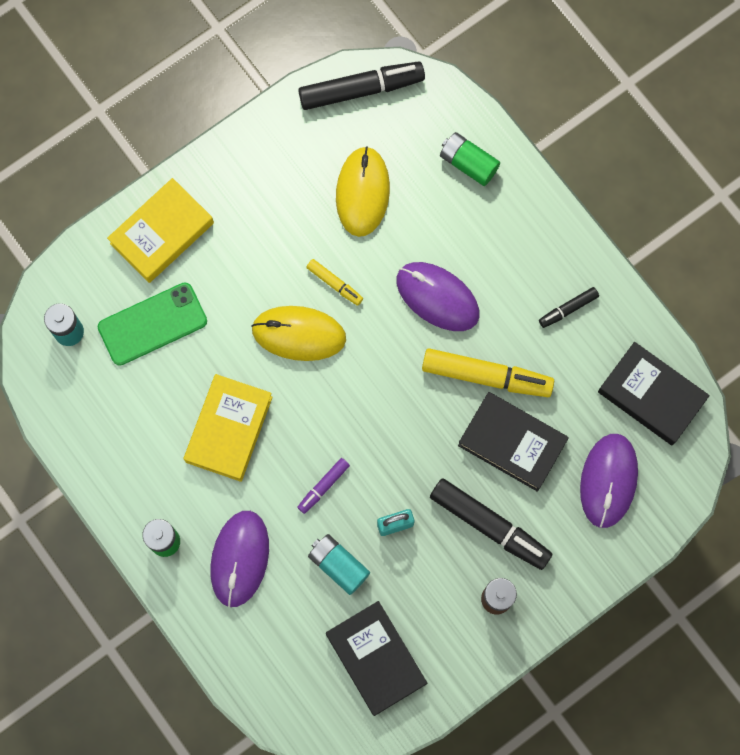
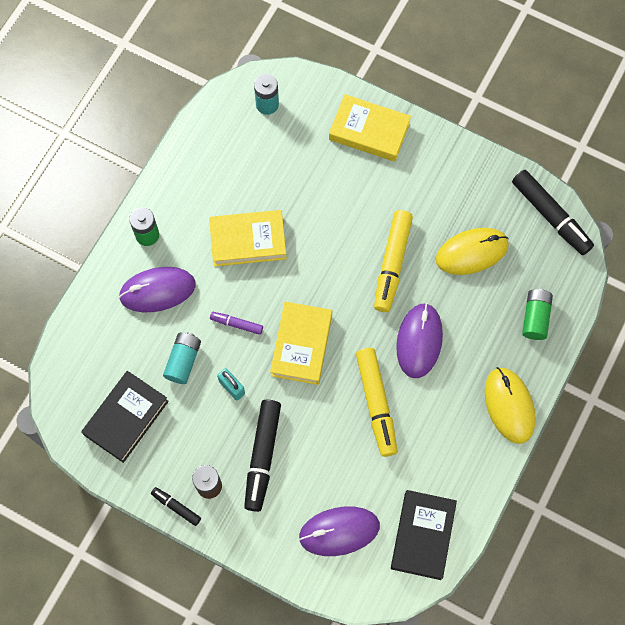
camera: 65 degrees right, 5 degrees down
(152, 324) = (299, 155): green phone -> none
(299, 334) = (341, 256): yellow mouse -> yellow mouse (509, 406)
(334, 284) = (392, 264): yellow marker -> yellow marker, size x1.98
(382, 426) = (301, 345): none -> yellow book
(512, 443) = (334, 445): black book -> none
(568, 309) = (459, 441): black marker -> black marker (176, 507)

